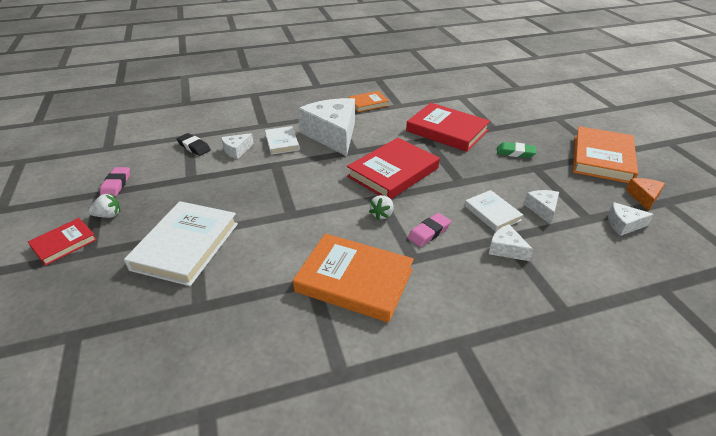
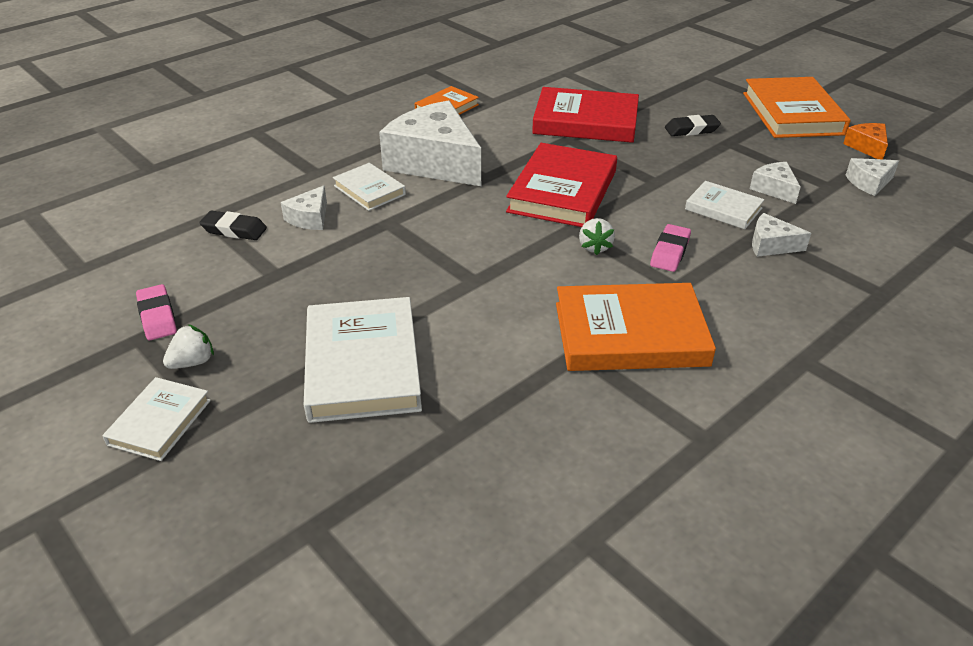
camera: 25 degrees left, 0 degrees up
(64, 243) = (159, 422): red book -> white book
(515, 153) = (691, 130): green eraser -> black eraser

